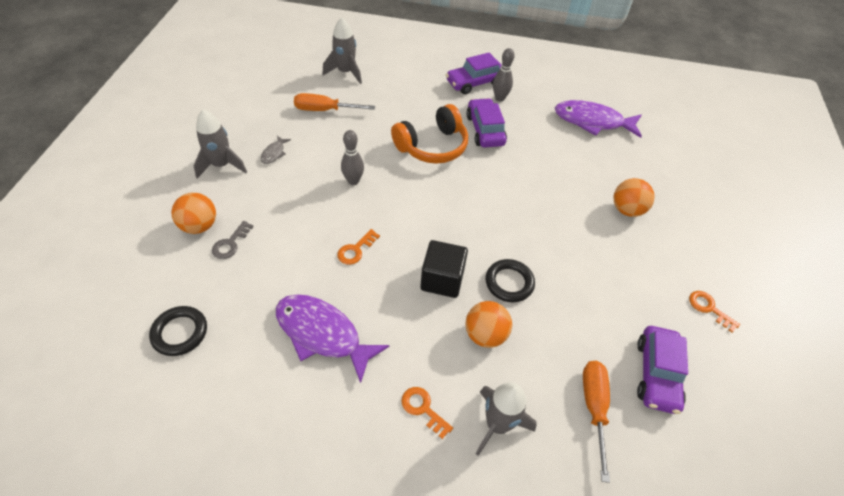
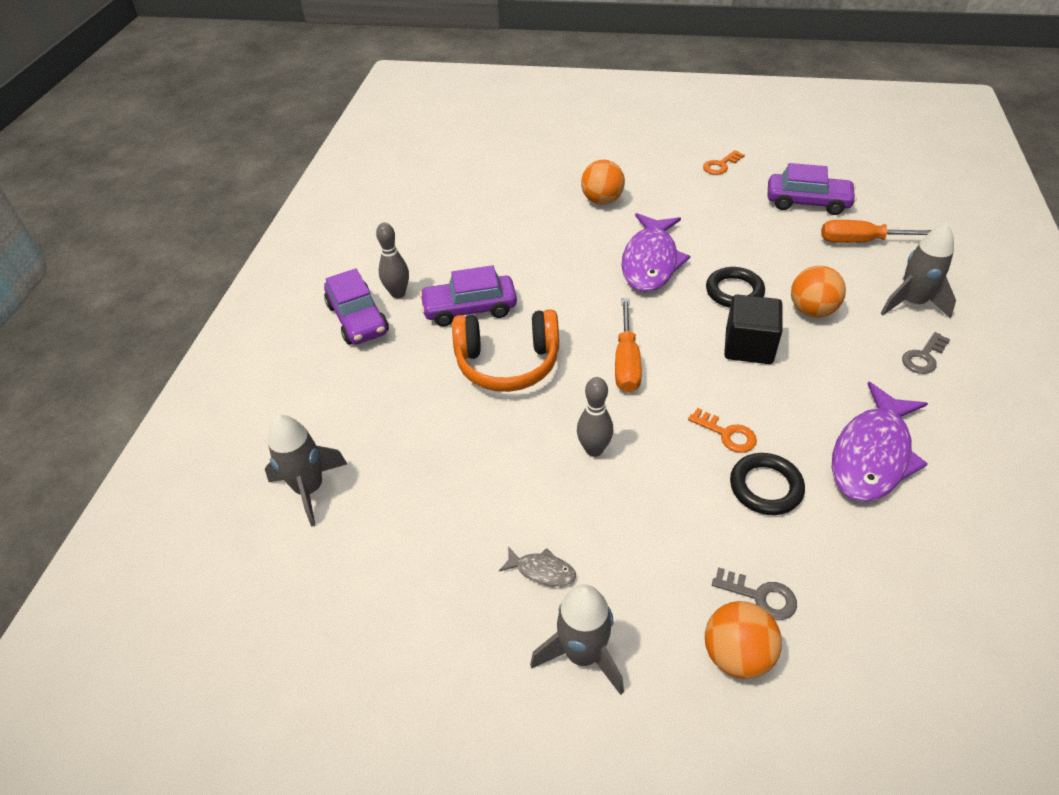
camera: 85 degrees left, 5 degrees down
(180, 333) = (943, 628): black ring -> black ring (765, 487)
(325, 110) = (421, 508): orange screwdriver -> orange screwdriver (626, 361)
(423, 409) = (923, 357): orange key -> grey key
(432, 146) = (507, 363): orange headphones -> orange headphones turned 120 degrees clockwise
(592, 121) = (450, 213): purple fish -> purple fish (650, 262)

